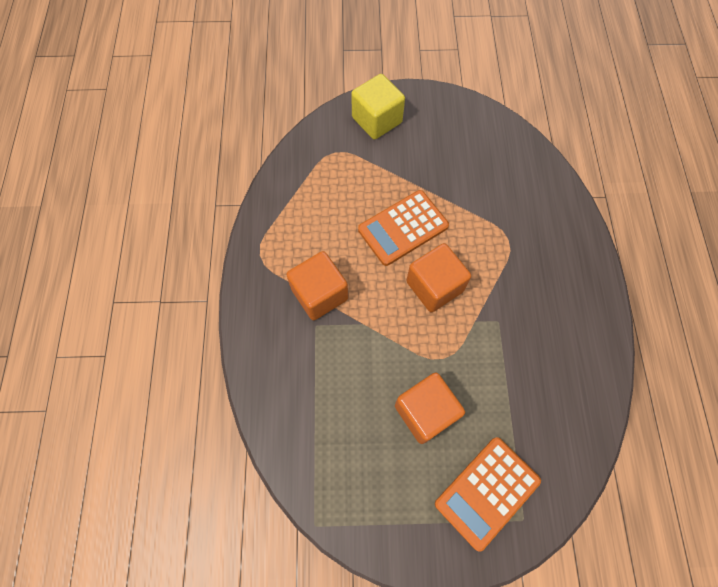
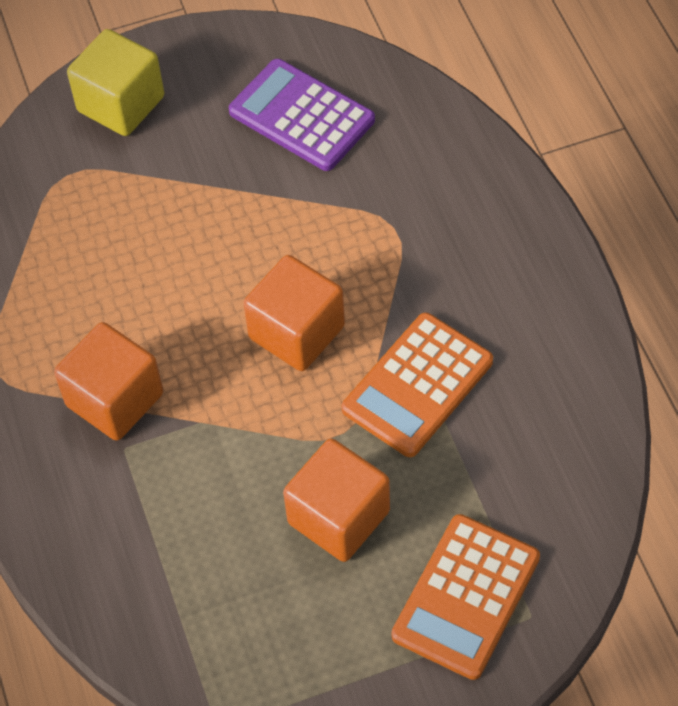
camera: 15 degrees left, 10 degrees down
(403, 228) = (218, 260): orange calculator -> orange calculator (417, 385)
(474, 157) = (301, 116): none -> purple calculator

